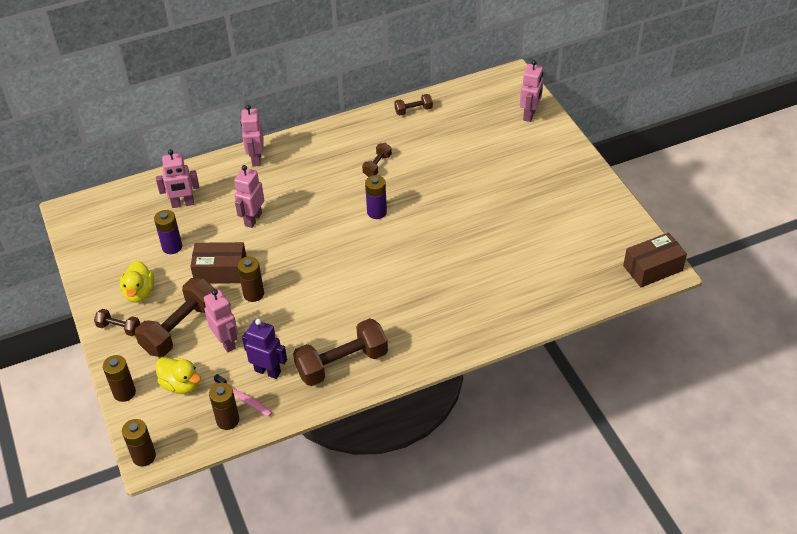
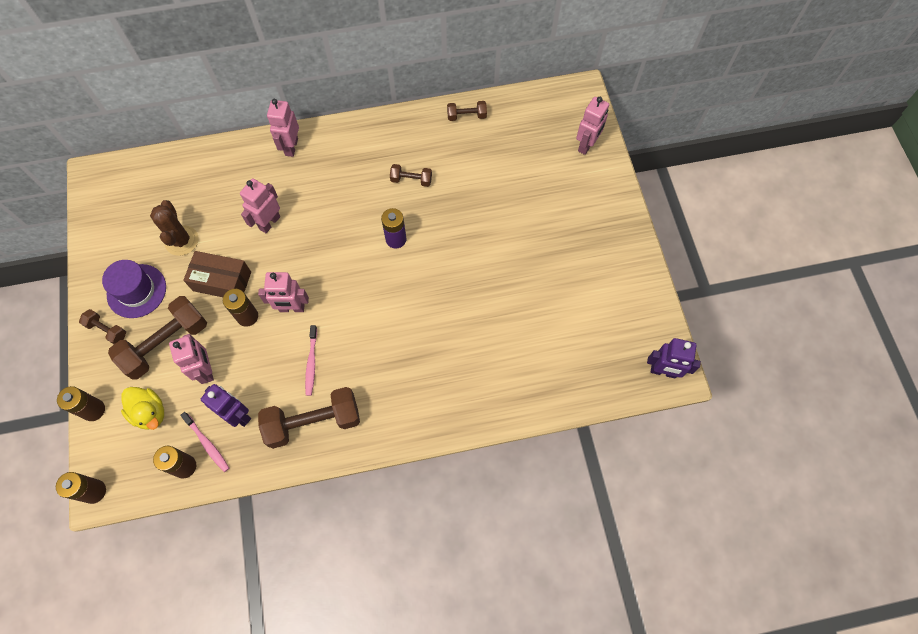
camera: 10 degrees right, 20 degrees up
(139, 293) = (136, 291): yellow duck -> purple hat
(172, 247) = (182, 241): purple battery -> brown cactus
(183, 204) = (205, 189): pink robot -> pink robot (292, 308)
(326, 319) = (311, 363): none -> pink toothbrush
(377, 165) = (411, 180): brown dumbbell -> brown dumbbell turned 60 degrees clockwise
(652, 268) = (663, 371): brown box -> purple robot

